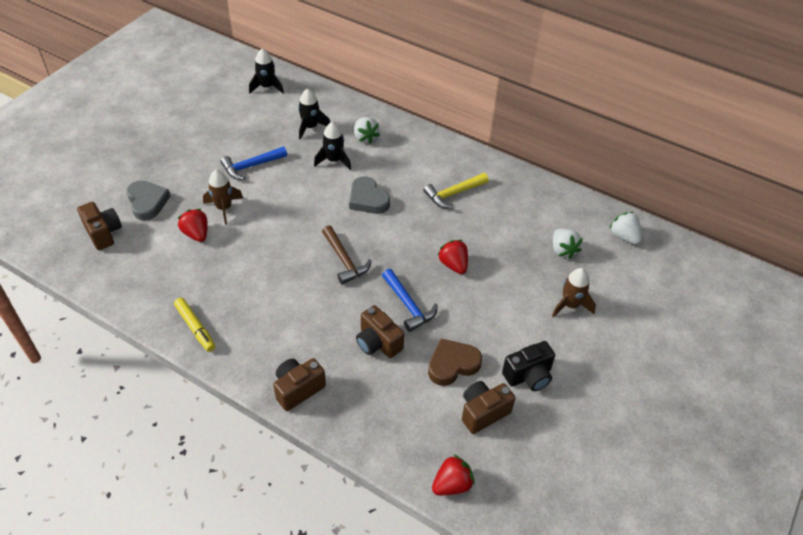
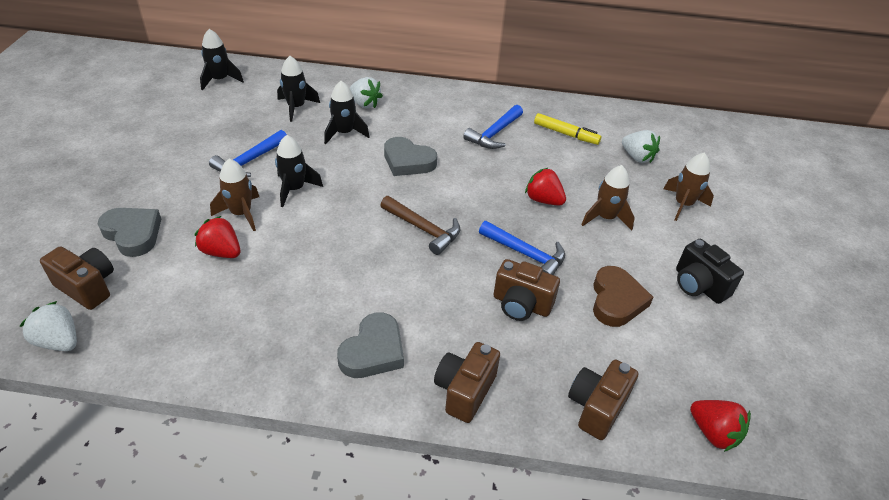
camera: 25 degrees left, 5 degrees down
(195, 327) = (285, 362): yellow marker -> yellow marker (565, 134)
(255, 340) = (373, 351): none -> grey heart
(271, 199) = (294, 189): none -> black rocket
(452, 364) = (616, 300): brown heart -> brown heart turned 150 degrees clockwise
(452, 484) = (713, 433): red strawberry -> red strawberry turned 105 degrees clockwise
(453, 194) = (494, 134): yellow hammer -> blue hammer
(483, 412) = (684, 339): brown camera -> brown camera (596, 407)
(494, 296) = (605, 218): none -> brown rocket
(528, 376) = (698, 285): black camera -> black camera turned 105 degrees clockwise
(624, 236) = (680, 130): white strawberry -> white strawberry (59, 341)

